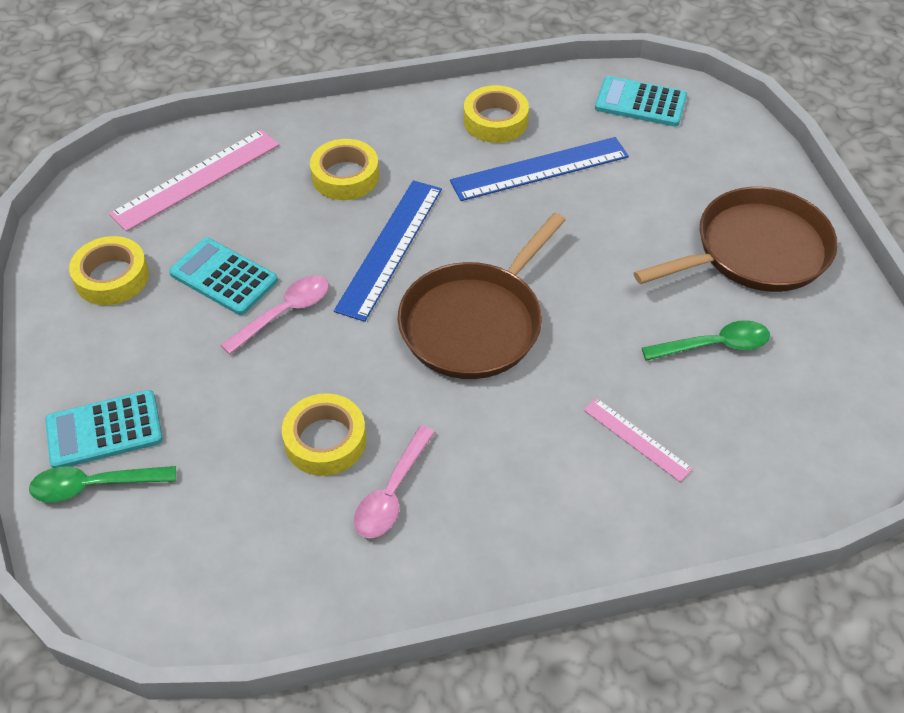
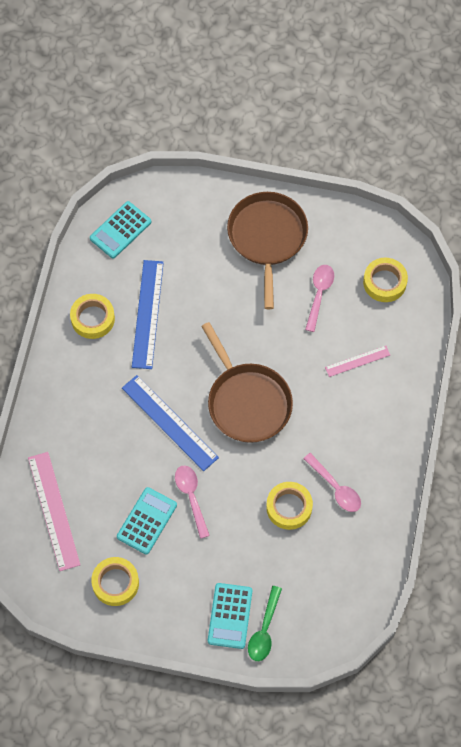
camera: 65 degrees left, 15 degrees up
(223, 277) = (147, 521): turquoise calculator -> turquoise calculator turned 150 degrees clockwise
(345, 176) = (97, 424): yellow tape -> yellow tape (384, 282)
(714, 345) = (319, 294): green spoon -> pink spoon

